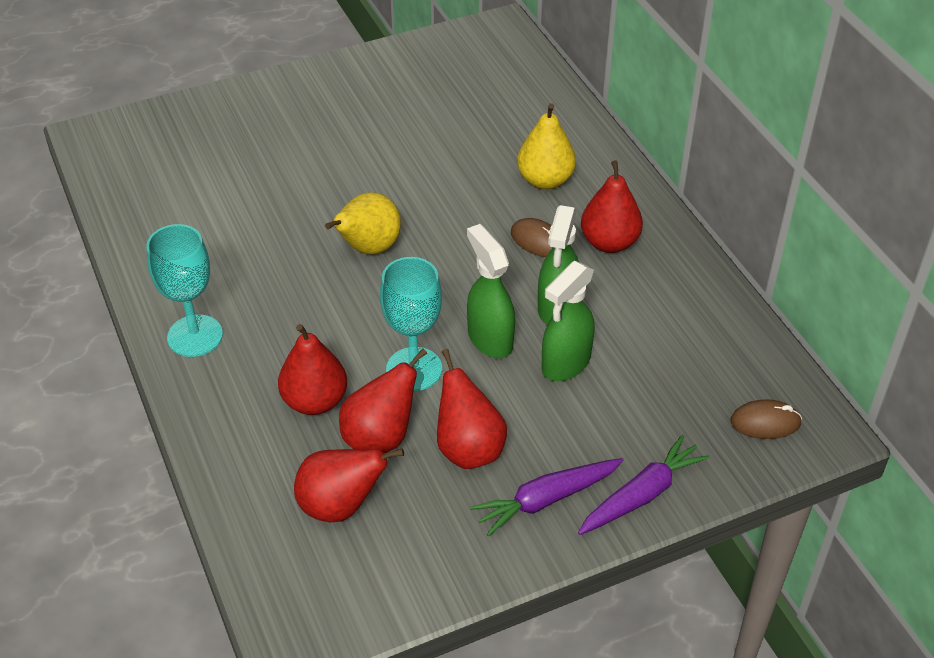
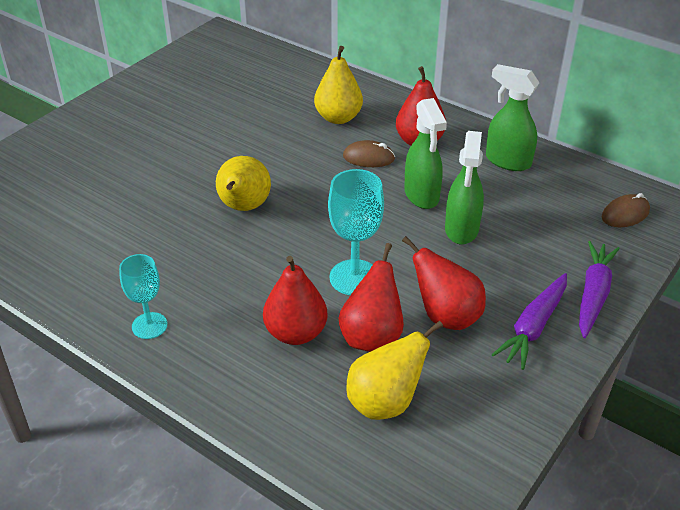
camera: 30 degrees left, 5 degrees down
(195, 336) = (149, 325): turquoise goblet -> turquoise goblet, size x0.66
(340, 505) = (385, 402): red pear -> yellow pear
(490, 339) = (392, 234): green spray bottle -> green spray bottle (507, 161)

